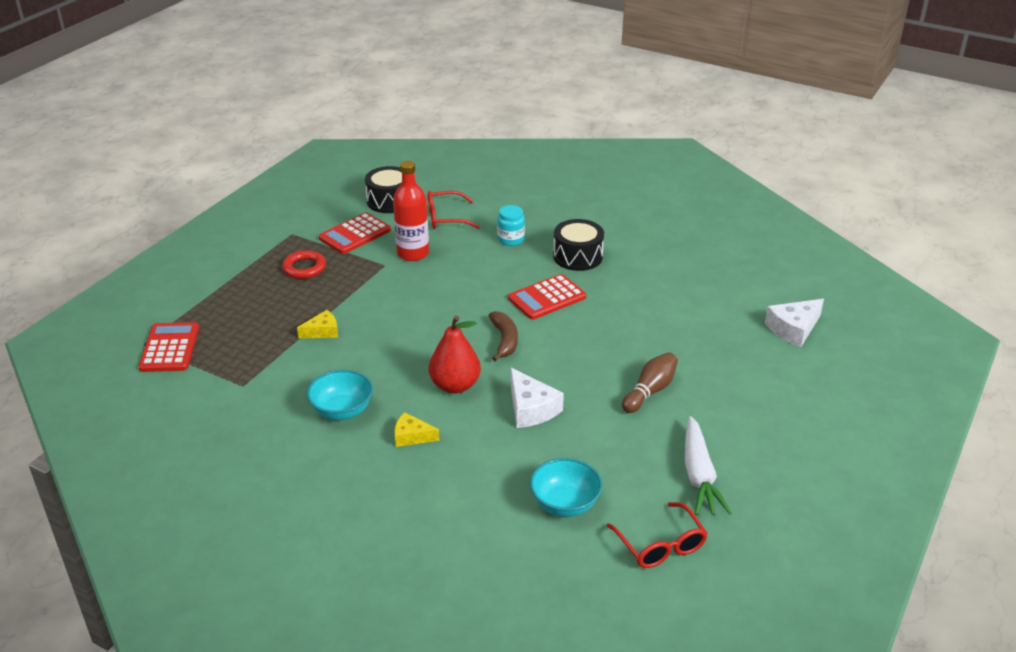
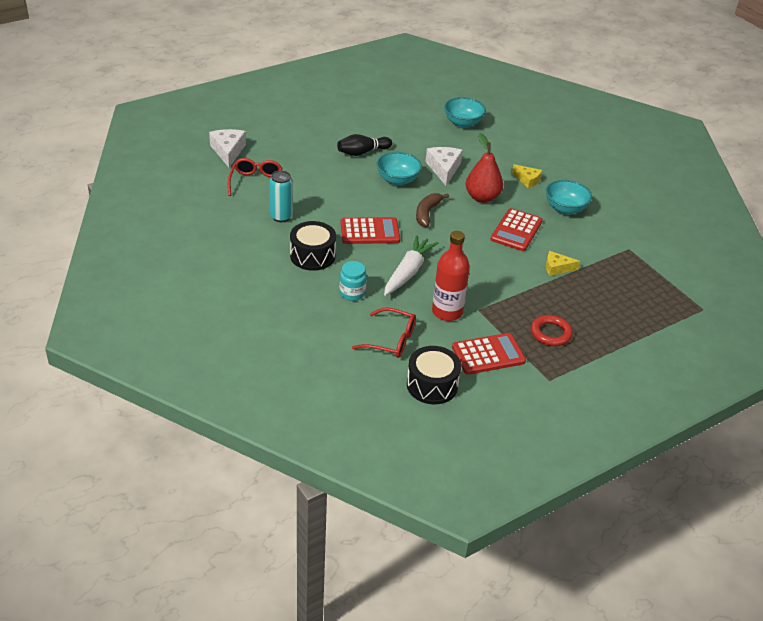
camera: 155 degrees left, 5 degrees up
(170, 348) = (681, 297): red calculator -> red calculator (516, 230)
(572, 369) = (397, 180): none -> turquoise bowl
(648, 280) = (281, 217): none -> turquoise can
(650, 391) = (362, 152): brown bowling pin -> black bowling pin
(660, 545) = (430, 95): red glasses -> red glasses (256, 182)
(699, 475) = (380, 110): white carrot -> white carrot (408, 272)
(794, 329) = (228, 151): white cheese -> white cheese turned 90 degrees counterclockwise

